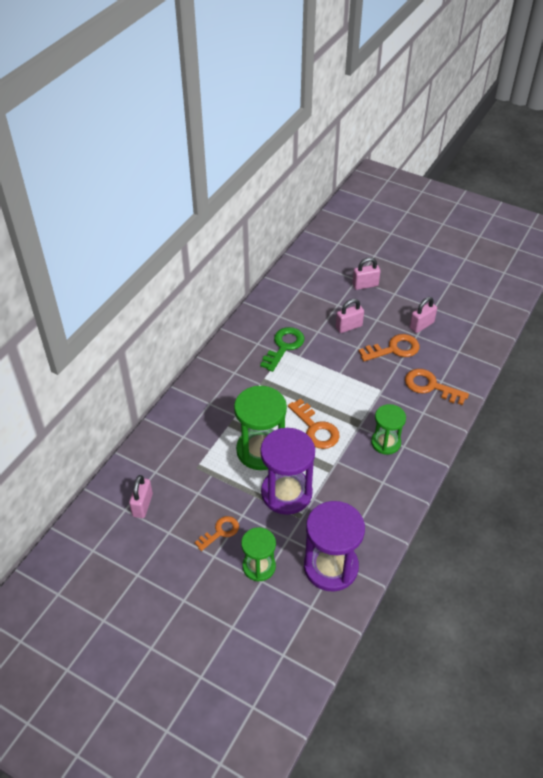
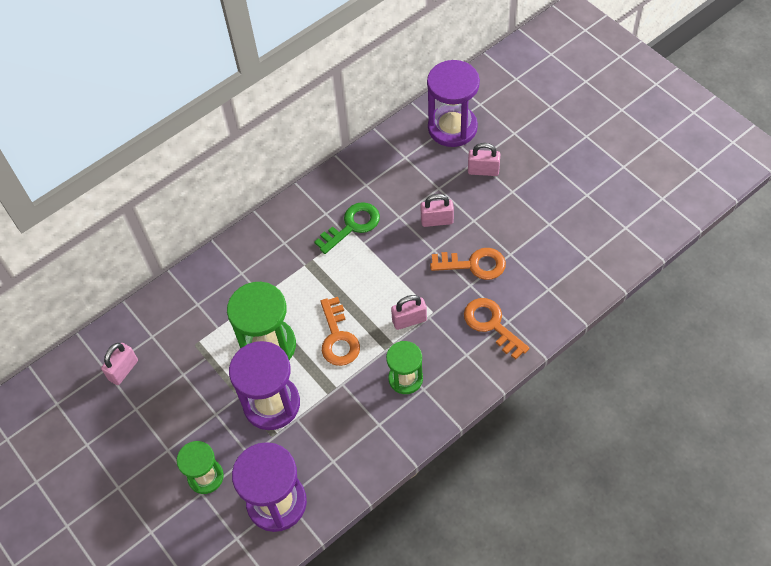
camera: 25 degrees right, 10 degrees up
(220, 532) = (185, 425): orange key -> none
(326, 262) = (452, 128): none -> purple hourglass
(421, 325) = (522, 243): pink padlock -> pink padlock (409, 320)

